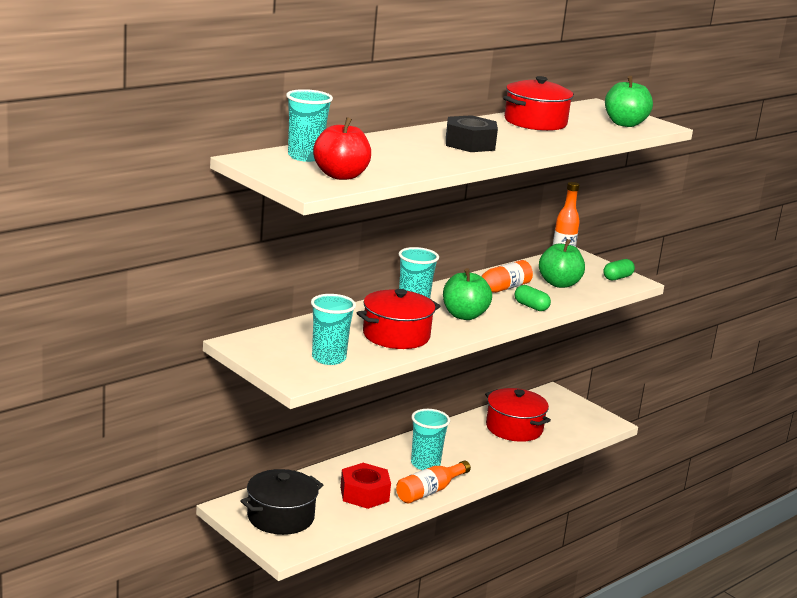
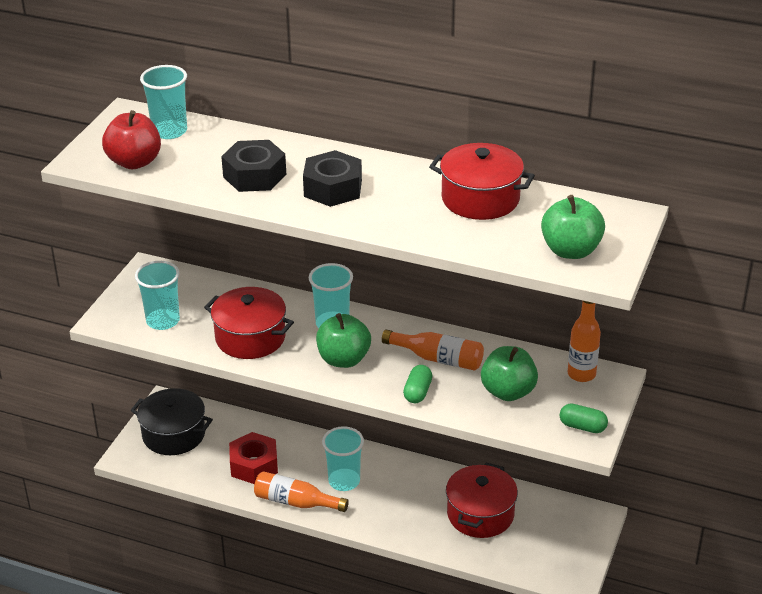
camera: 65 degrees right, 15 degrees up
(419, 155) = (254, 175): none -> black nut

